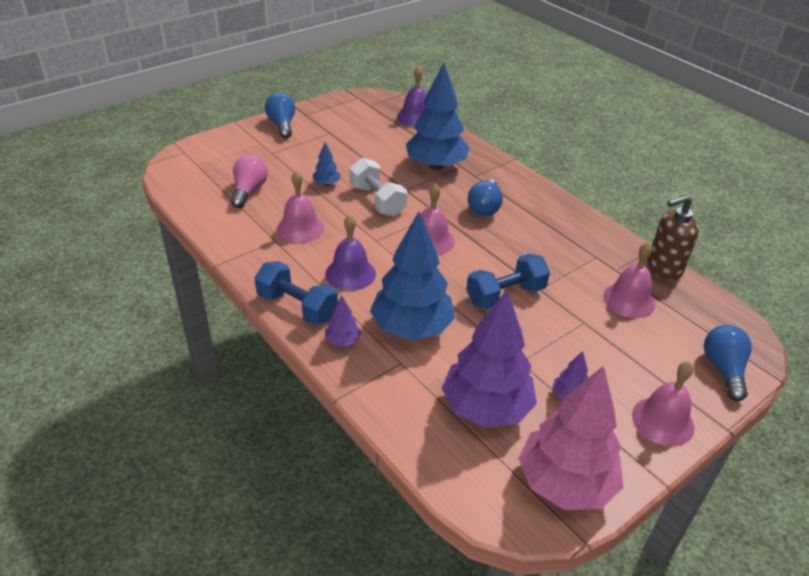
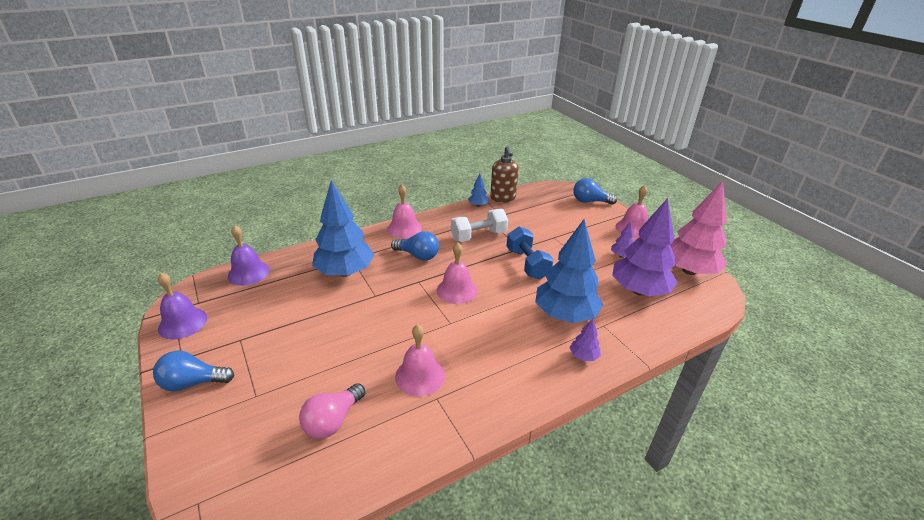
camera: 80 degrees left, 5 degrees down
(249, 191) = (333, 420): pink light bulb -> pink light bulb turned 75 degrees counterclockwise
(297, 307) = (541, 384): blue dumbbell -> none
(326, 184) = (345, 350): blue tree -> blue tree (478, 205)
(350, 273) = (496, 344): purple bell -> purple bell (183, 323)
(377, 200) = (388, 315): white dumbbell -> white dumbbell (478, 236)
(629, 300) = (532, 216): pink bell -> pink bell (404, 228)

